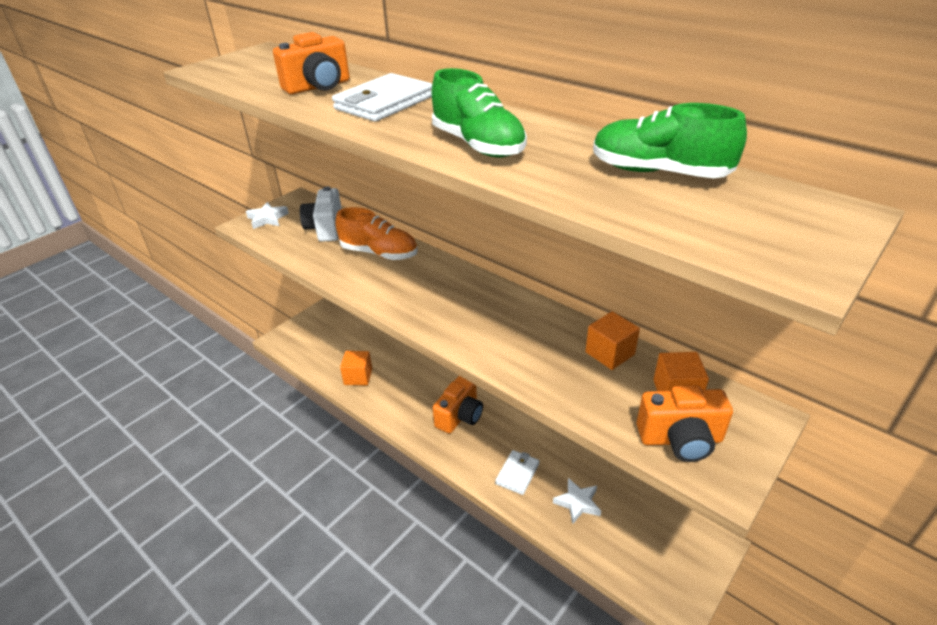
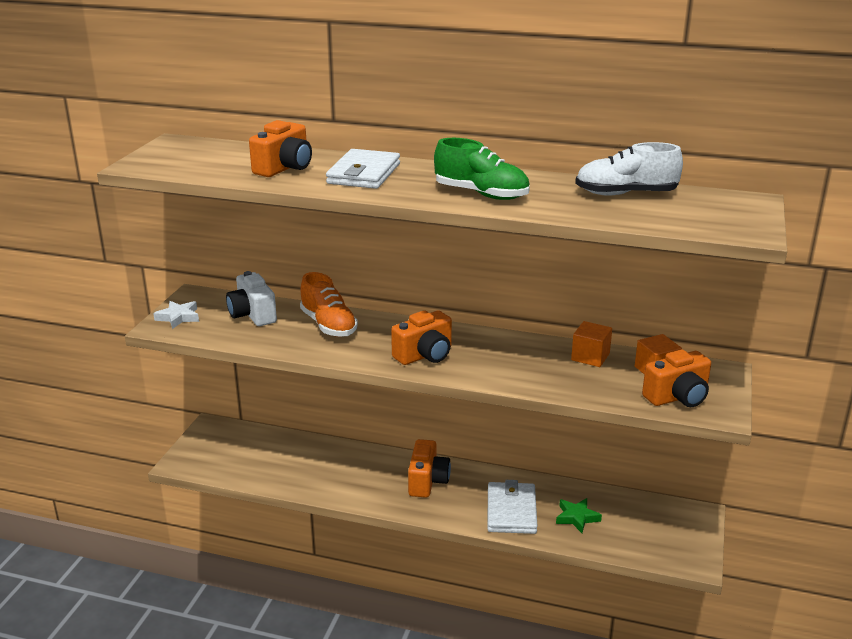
camera: 25 degrees left, 10 degrees down
(358, 376) = (298, 475): orange cube -> none
(379, 253) = (328, 325): orange shoe -> orange shoe turned 60 degrees clockwise
(439, 308) = (425, 355): none -> orange camera
(517, 473) = (511, 511): white wallet -> white wallet, size x1.59
(577, 503) = (576, 517): white star -> green star
(659, 172) = (625, 194): green shoe -> white shoe

